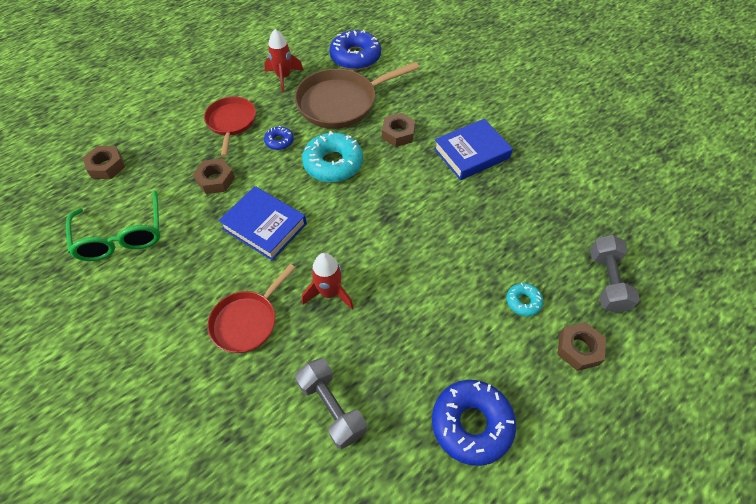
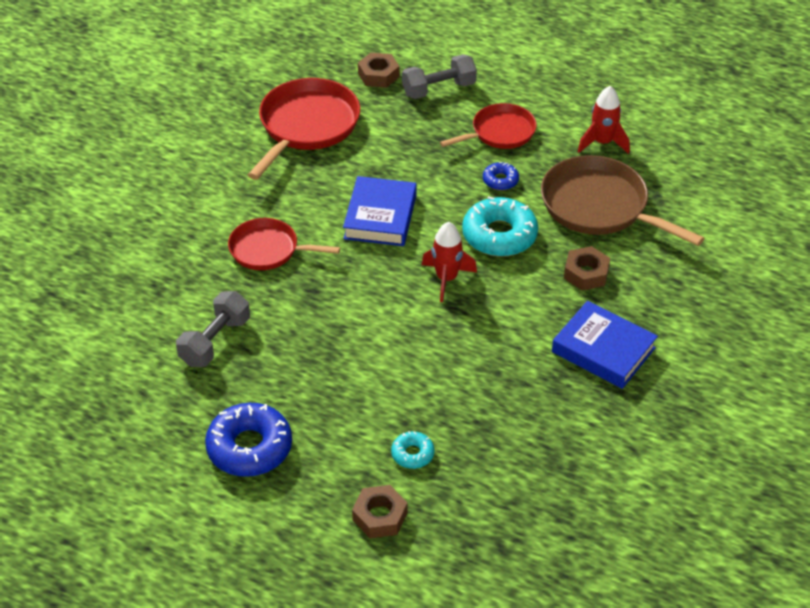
camera: 65 degrees right, 10 degrees down
(121, 236) = (307, 126): green glasses -> red pan
(215, 180) = (414, 156): brown nut -> none
(329, 293) = (332, 295): red rocket -> red rocket (446, 279)
(355, 57) = (690, 189): blue donut -> none
(607, 281) = (487, 526): grey dumbbell -> grey dumbbell (439, 89)

